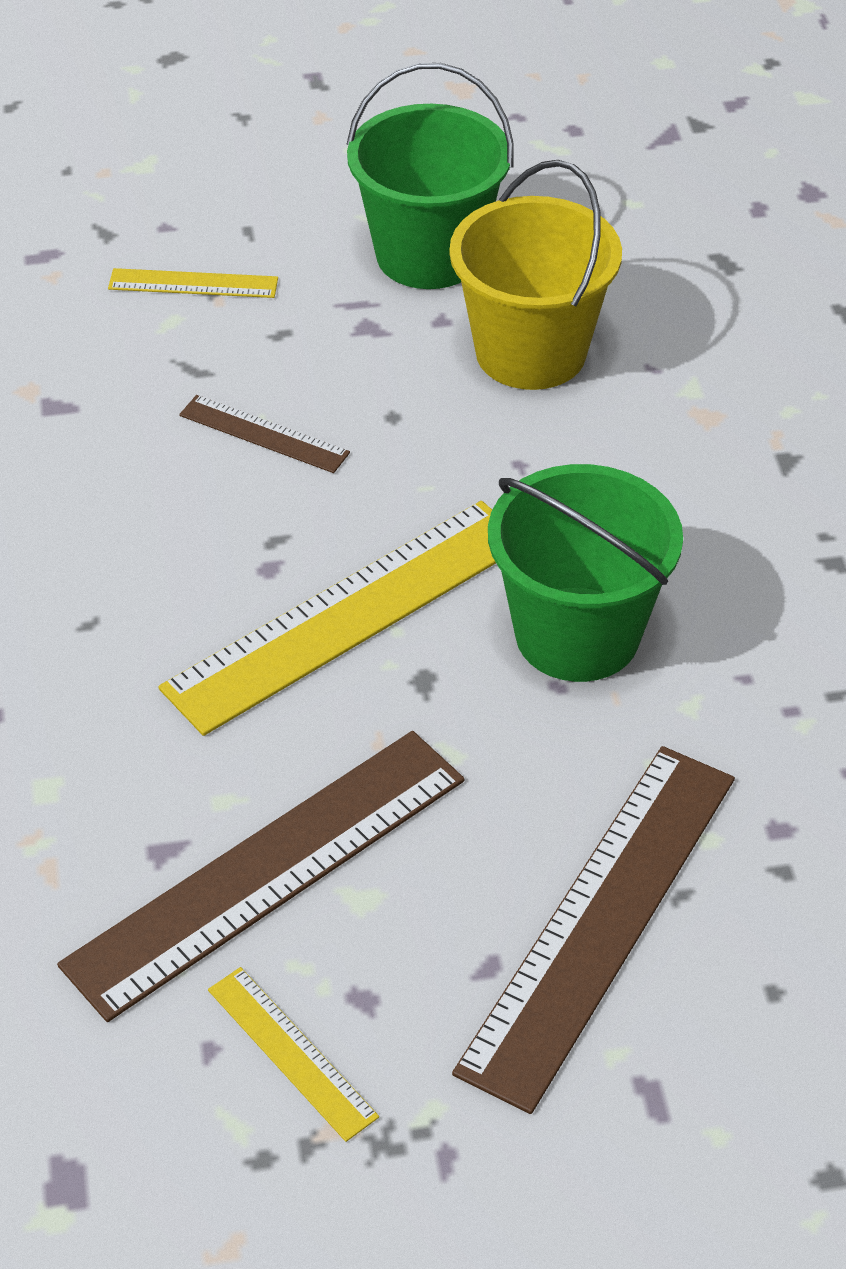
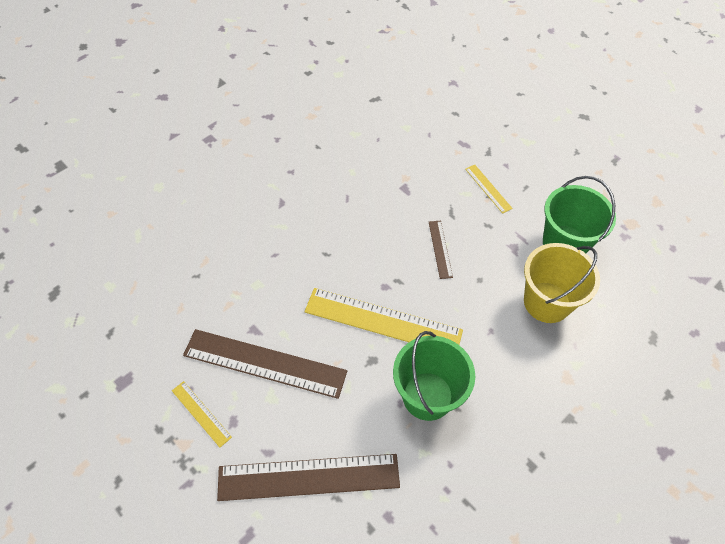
camera: 55 degrees right, 10 degrees up
(291, 1052) = (201, 413): yellow ruler -> yellow ruler turned 60 degrees counterclockwise

